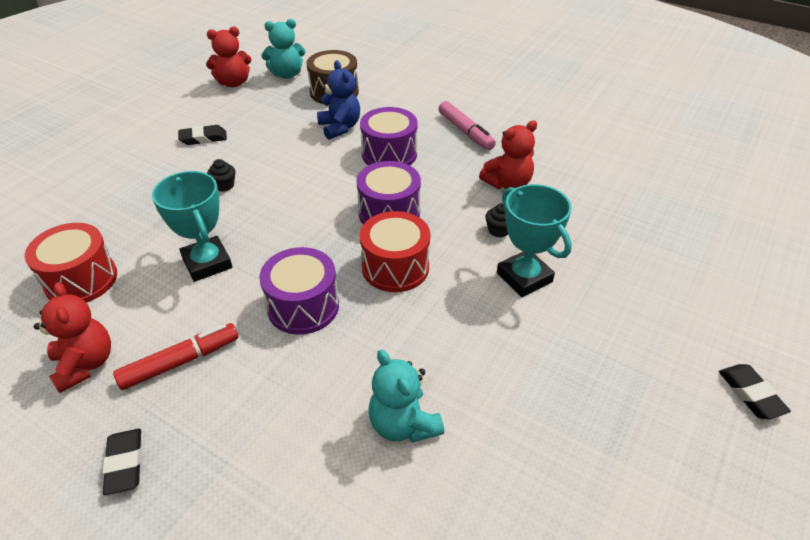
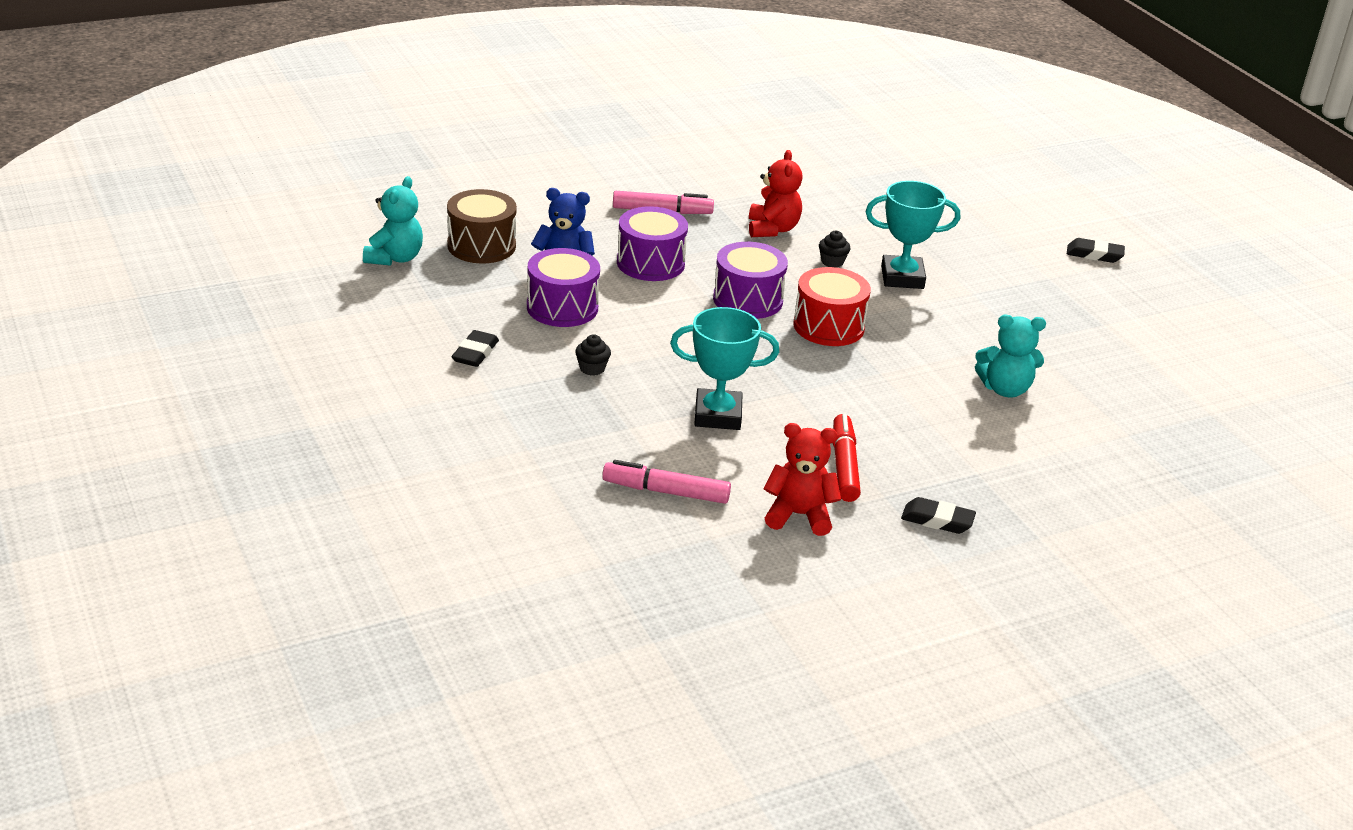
camera: 60 degrees left, 10 degrees down
(81, 280) = (666, 492): red drum -> pink marker
(233, 83) = (364, 297): red teddy bear -> none
(303, 306) = (833, 386): purple drum -> purple drum (562, 307)

